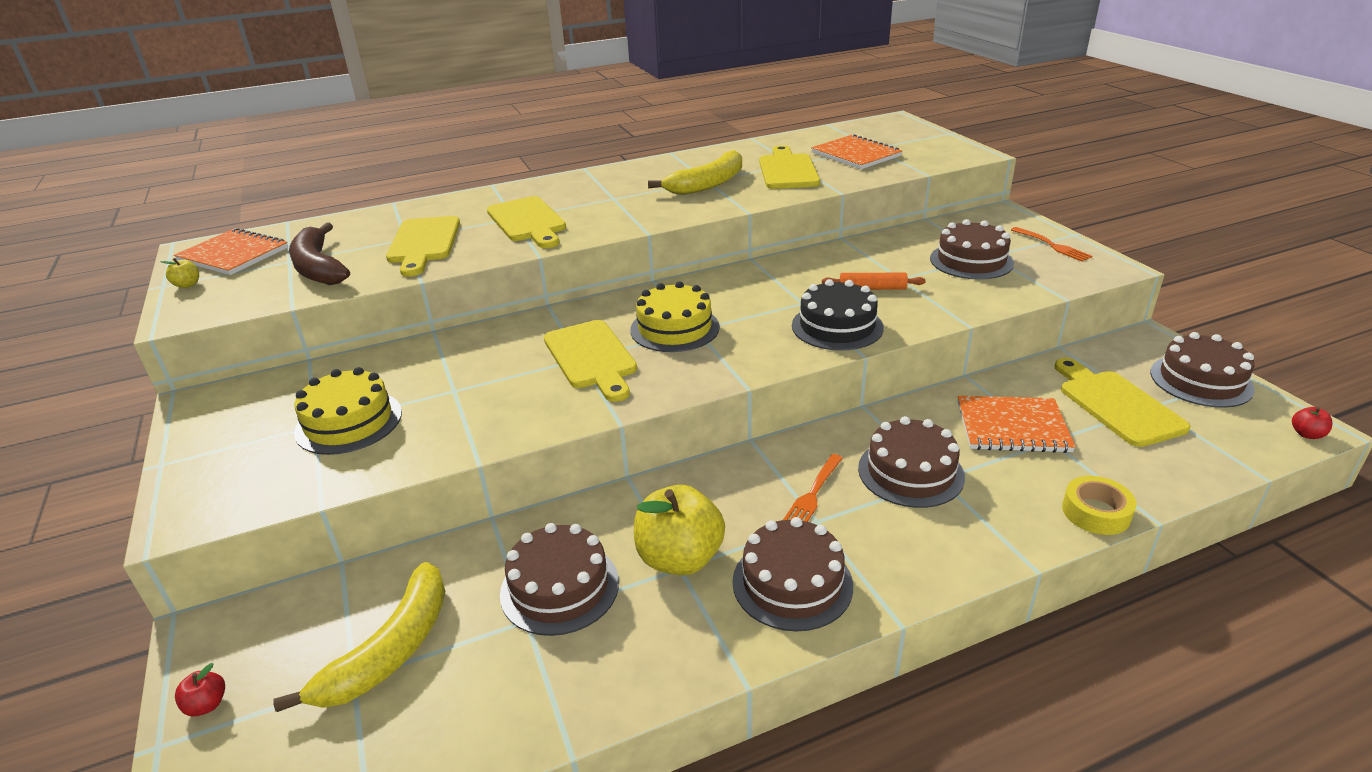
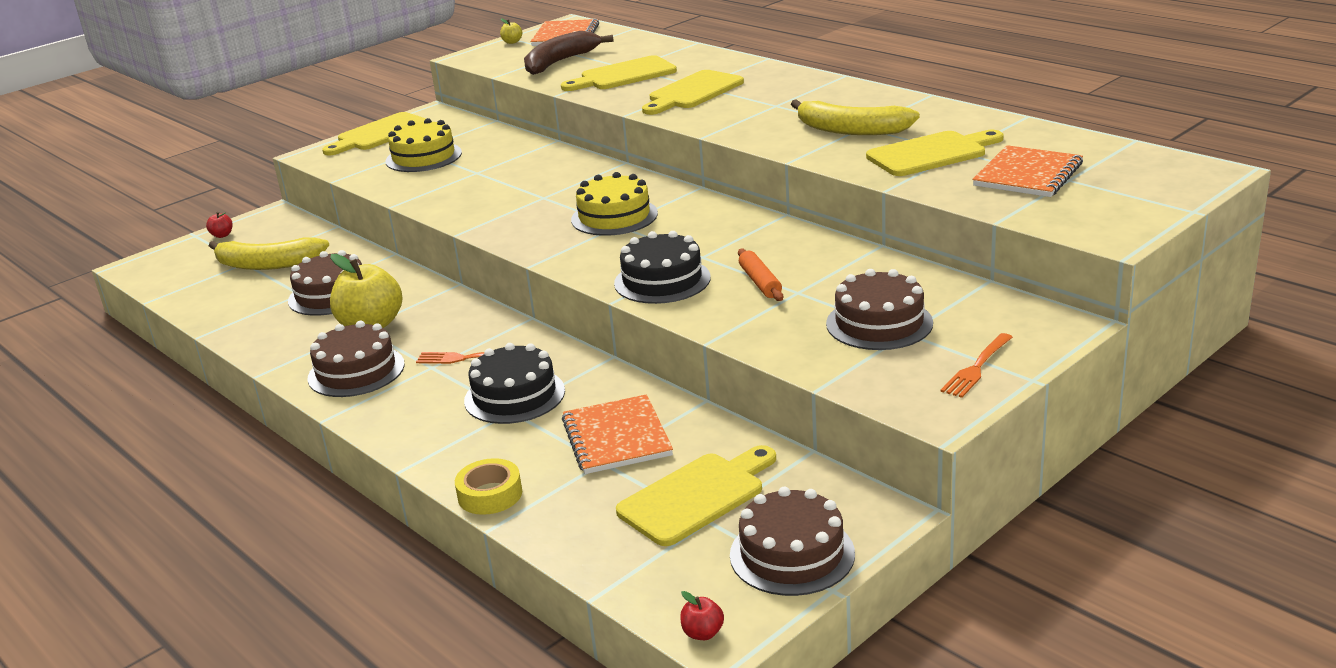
camera: 70 degrees right, 5 degrees down
(591, 358) = (546, 200): yellow cutting board -> yellow cutting board (380, 134)
(910, 472) = (514, 396): brown cake -> black cake

